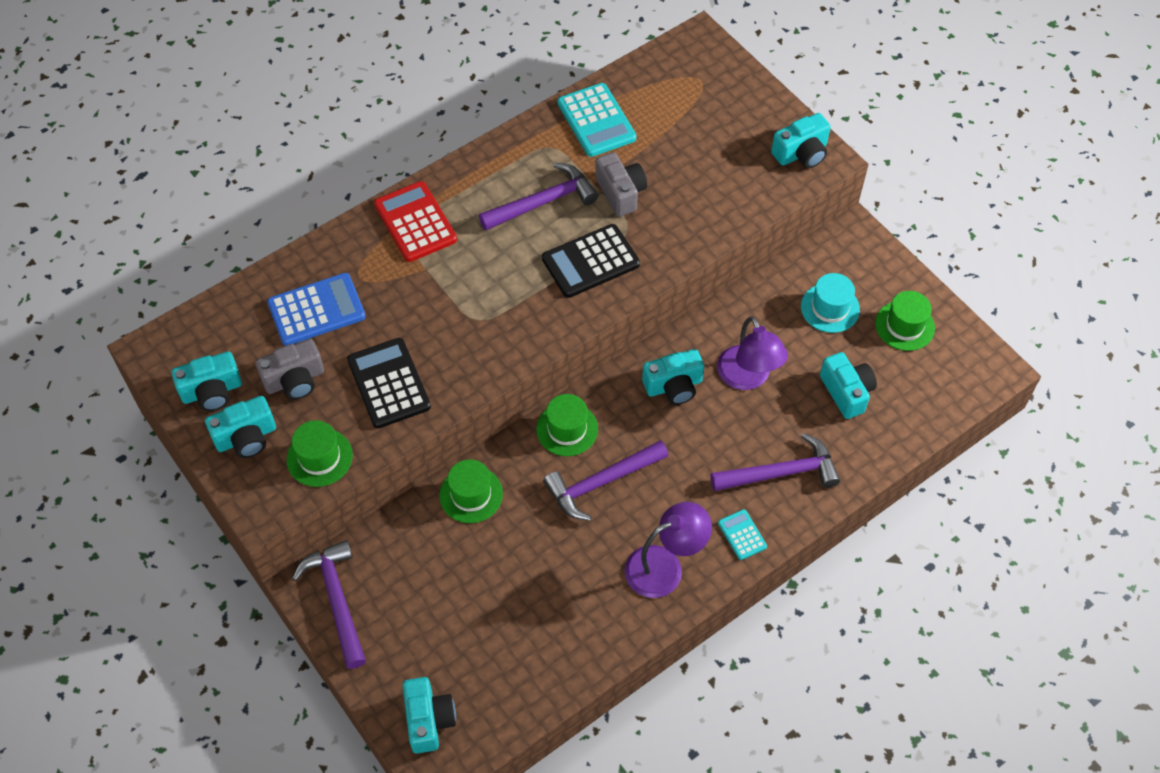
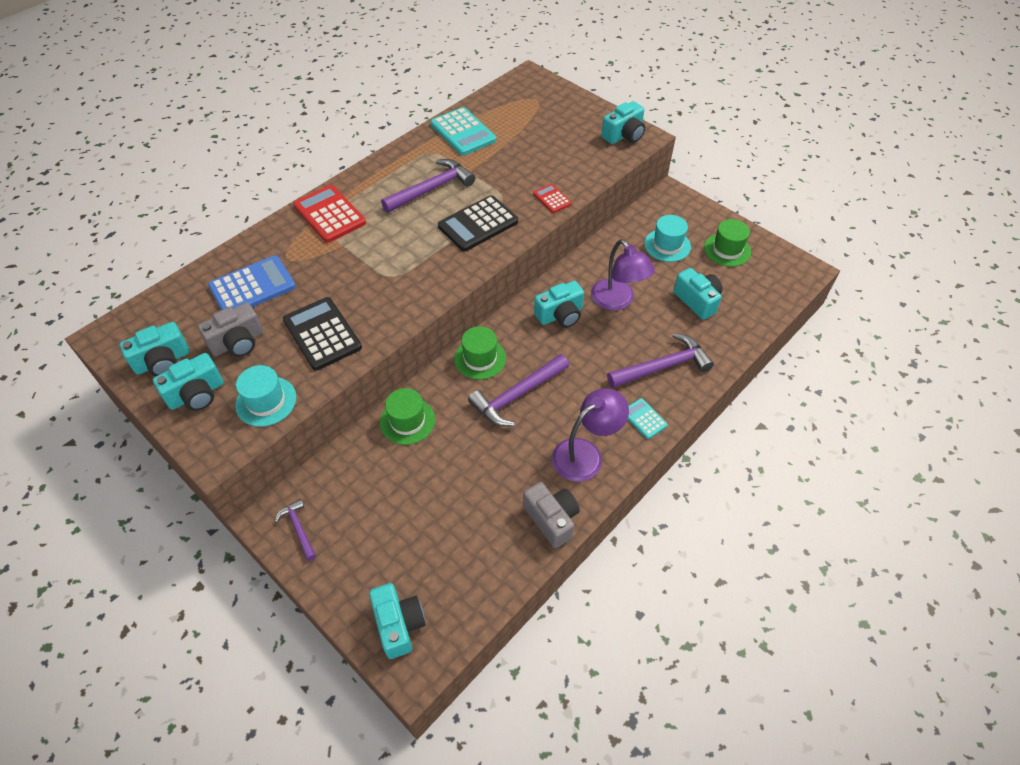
camera: 10 degrees left, 5 degrees down
(319, 457) = (266, 401): green hat -> turquoise hat
(337, 600) = (298, 529): purple hammer -> purple hammer, size x0.54
(621, 193) = (492, 176): grey camera -> grey camera (551, 519)
(688, 238) = (552, 199): none -> red calculator

